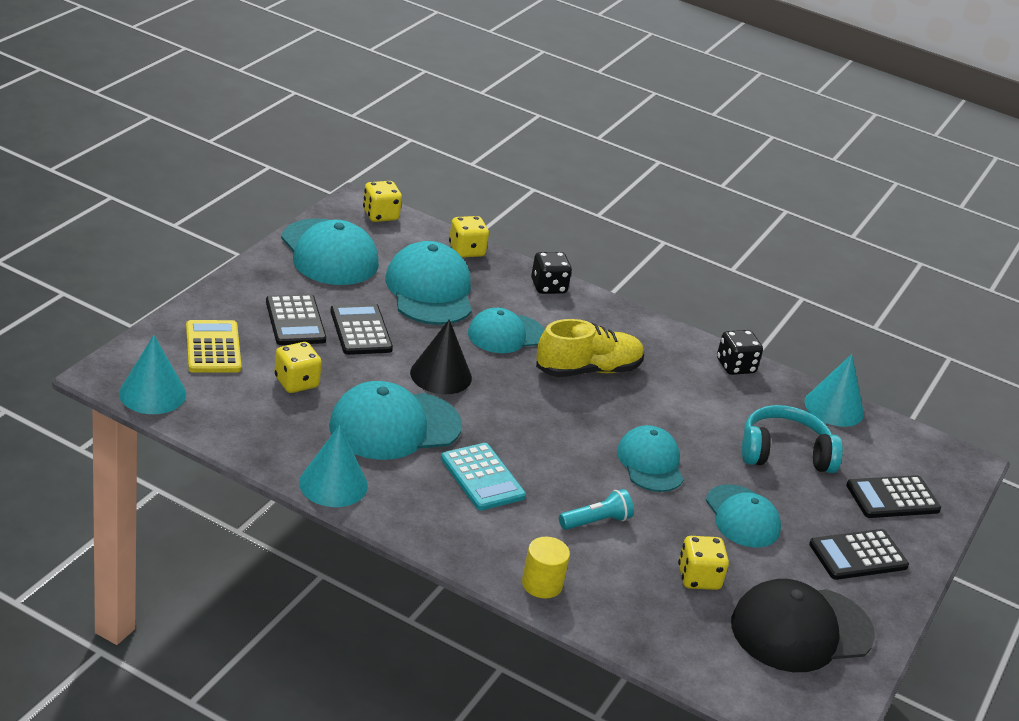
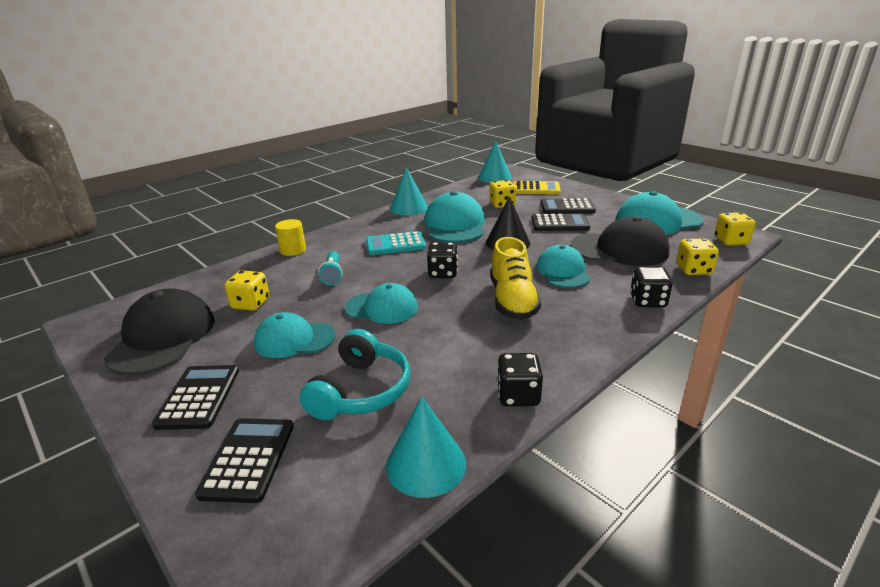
camera: 115 degrees right, 5 degrees down
(430, 290) = (619, 249): turquoise cap -> black cap
(548, 424) = (443, 273): none -> black dice

